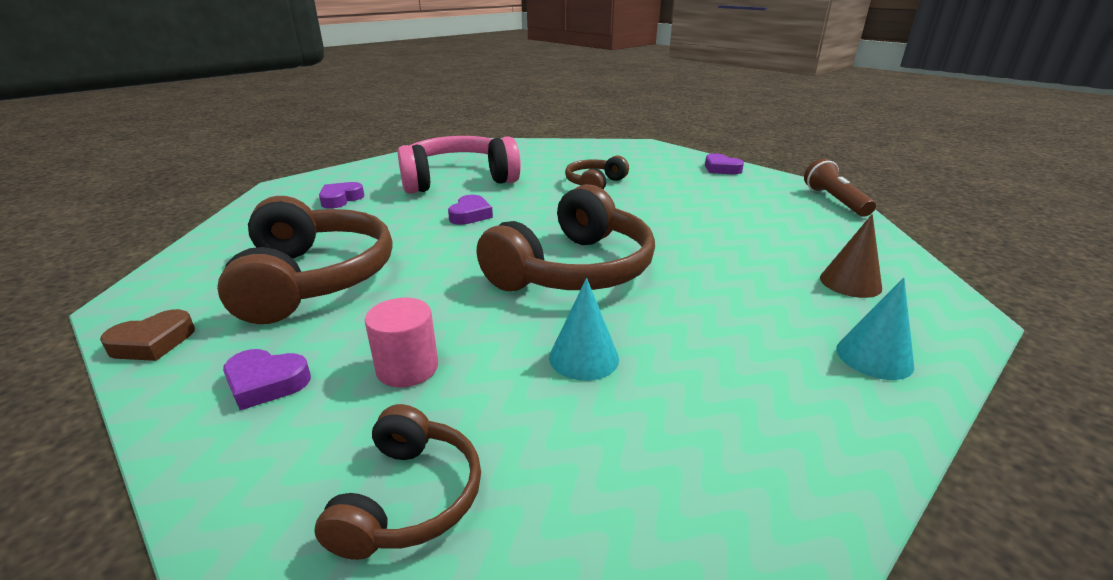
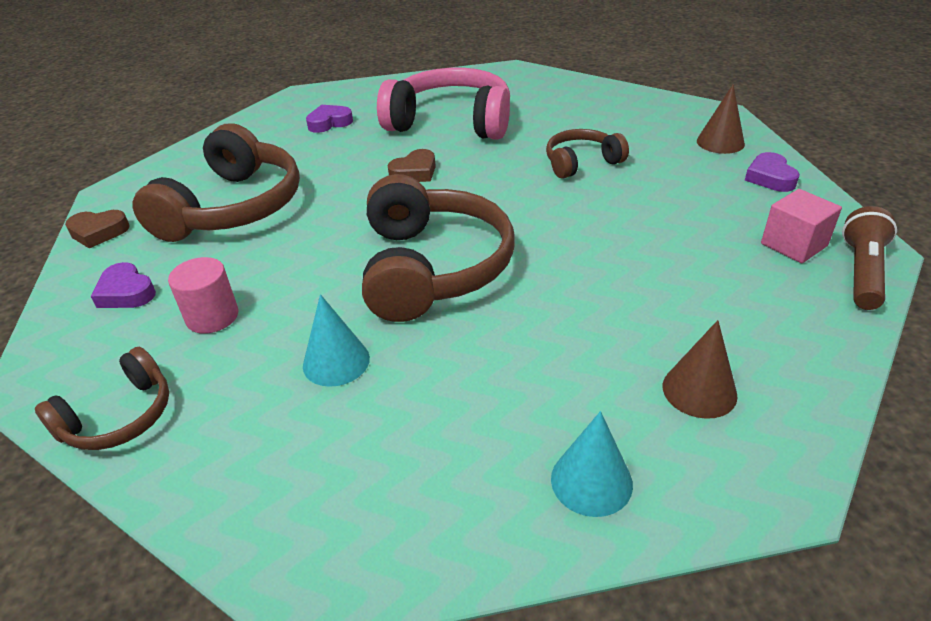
camera: 35 degrees right, 10 degrees up
(470, 215) = (414, 172): purple heart -> brown heart
(574, 269) = (432, 267): brown headphones -> brown headphones turned 75 degrees counterclockwise
(667, 157) = (720, 142): none -> brown cone
(783, 197) = (793, 245): none -> pink cube

